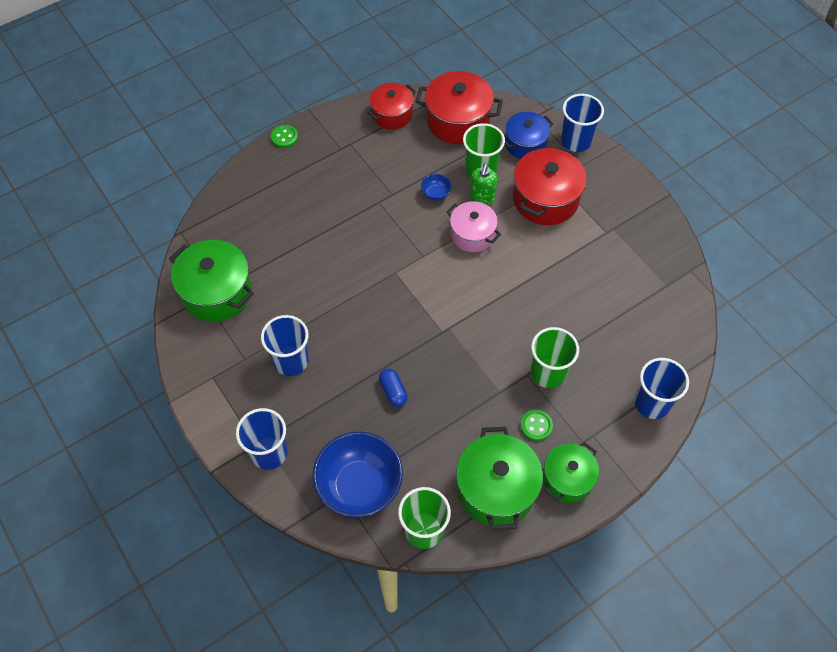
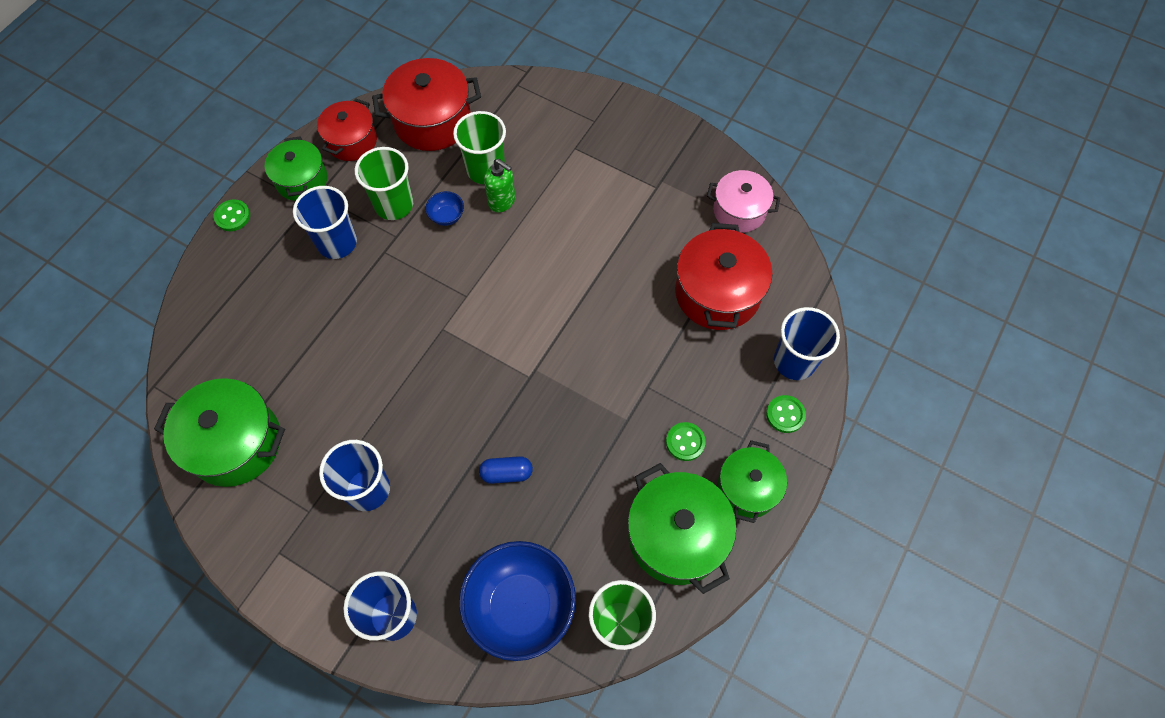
camera: 25 degrees left, 5 degrees up
(343, 129) = (302, 180): none -> green pot
(393, 391) = (506, 473): blue capsule -> blue capsule turned 45 degrees counterclockwise
(472, 234) = (511, 248): pink pot -> pink pot (739, 211)
(482, 198) = (502, 201): green soap dispenser -> green soap dispenser turned 45 degrees counterclockwise
(525, 144) = (521, 120): blue pot -> none
(545, 199) = (573, 175): red pot -> red pot (717, 293)
(548, 373) = (669, 375): green cup -> green cup (394, 205)
(576, 141) = (575, 96): blue cup -> blue cup (337, 243)
(624, 439) = (785, 414): none -> green button

